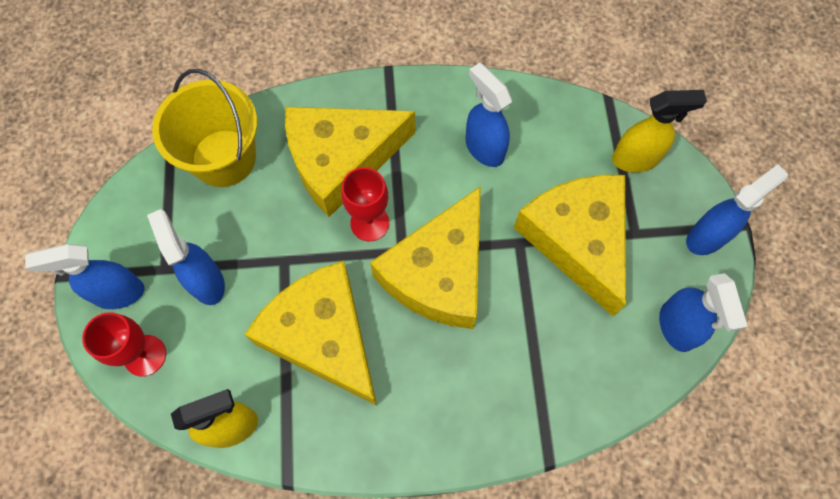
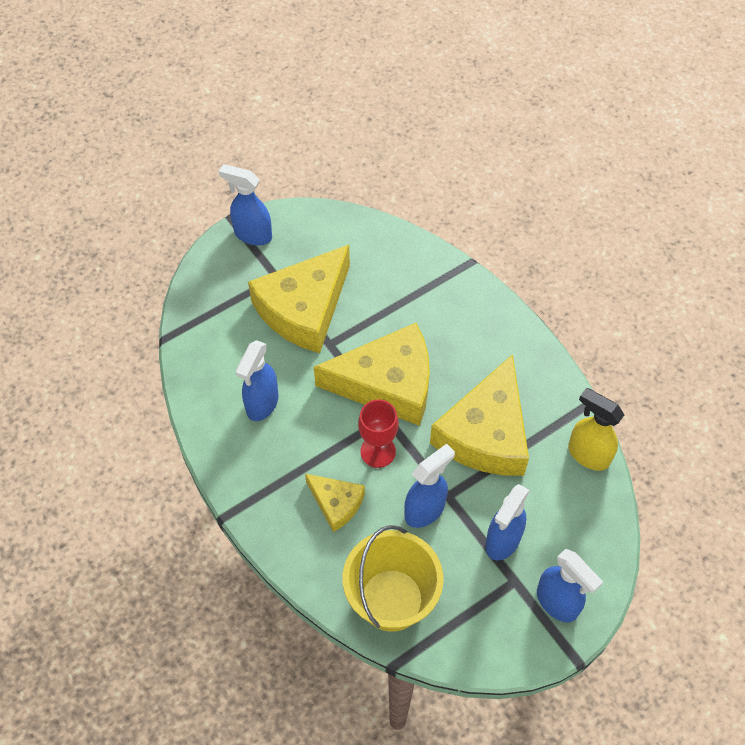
camera: 120 degrees left, 10 degrees down
(145, 355) = (586, 548): red goblet -> none
(341, 160) = (336, 503): yellow cheese -> yellow cheese, size x0.51
(636, 159) = (212, 299): yellow spray bottle -> none
(676, 327) = (333, 228): blue spray bottle -> blue spray bottle (425, 510)

